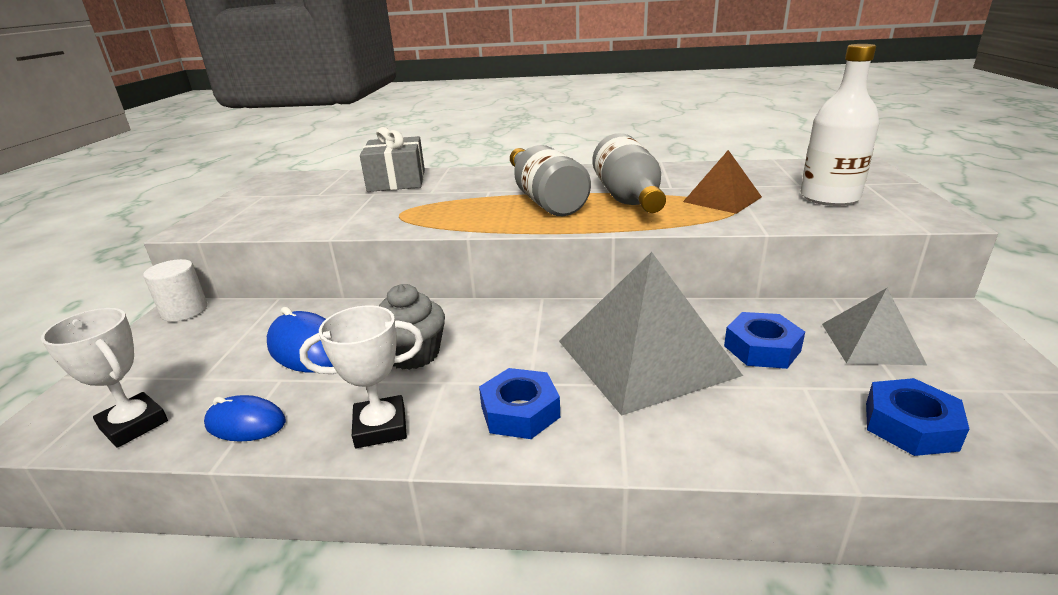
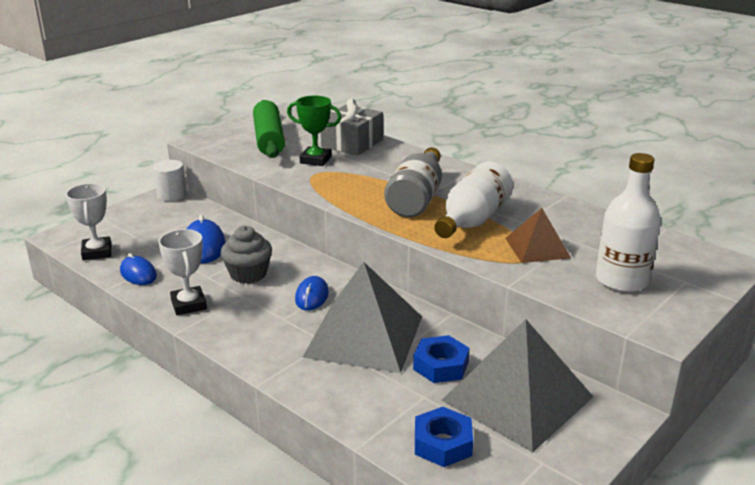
camera: 35 degrees right, 0 degrees up
(291, 202) = (269, 139): none -> green rolling pin
(380, 203) = (315, 160): none -> green trophy
(380, 427) = (189, 304): white trophy -> white trophy turned 45 degrees clockwise
(520, 411) = (257, 330): blue nut -> none
(525, 344) = (312, 296): none -> blue mouse
(628, 199) = (472, 220): grey bottle -> white bottle
(871, 343) = (517, 398): grey pyramid -> grey pyramid, size x1.83

